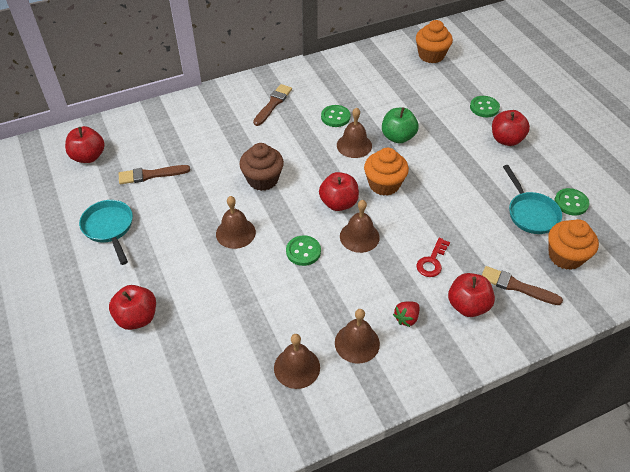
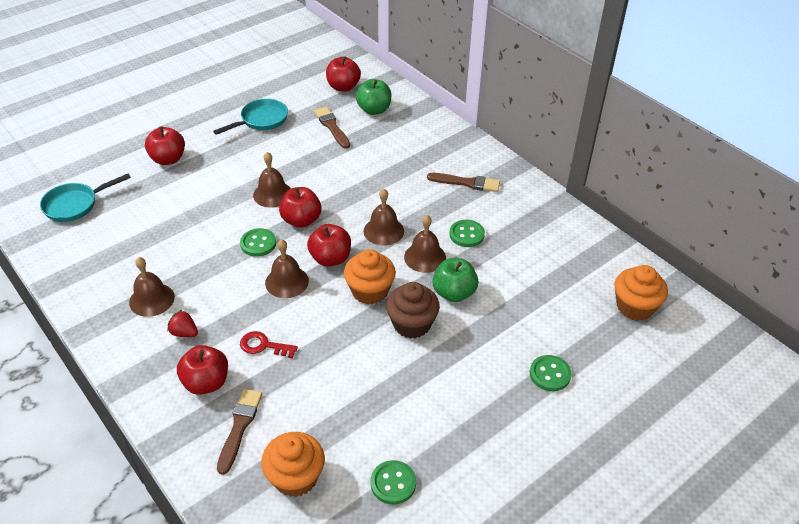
camera: 75 degrees right, 5 degrees down
(140, 141) = (374, 110): none -> green apple
(263, 179) = (348, 198): brown cupcake -> brown cupcake (412, 324)
(297, 367) = (123, 263): brown bell -> brown bell (383, 231)
(506, 140) = (493, 403): red apple -> red apple (301, 220)
(530, 213) = (361, 437): turquoise pan -> turquoise pan (75, 205)

